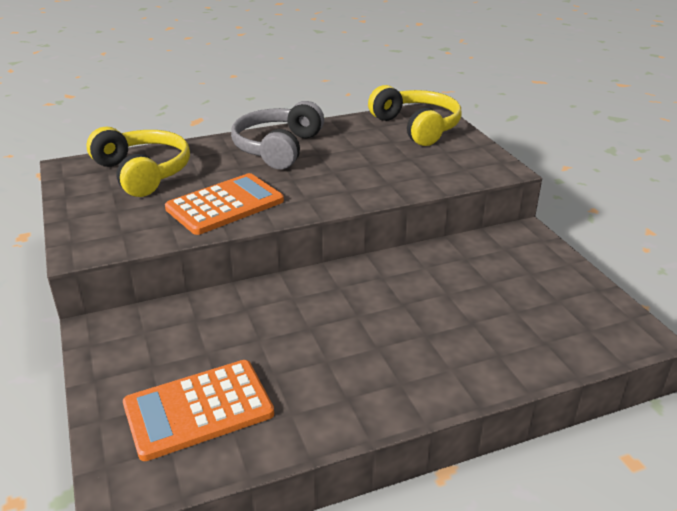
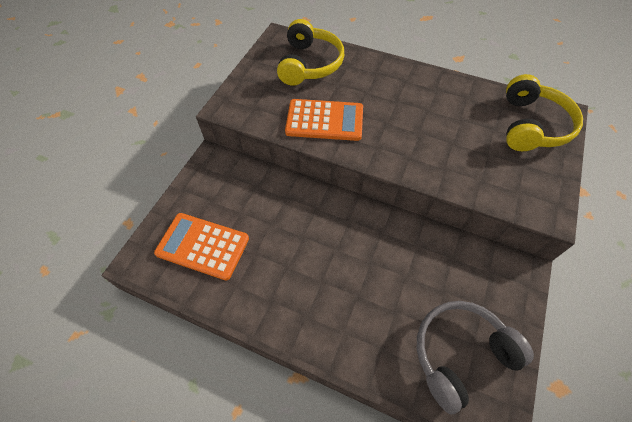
camera: 45 degrees right, 25 degrees up
(278, 148) = (407, 88): grey headphones -> grey headphones (460, 354)

